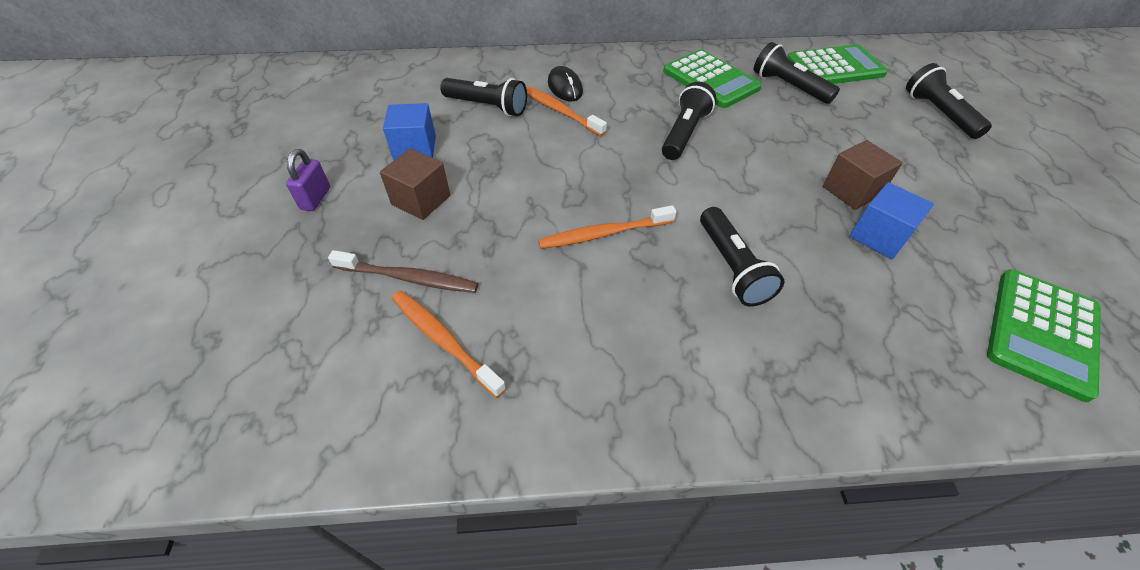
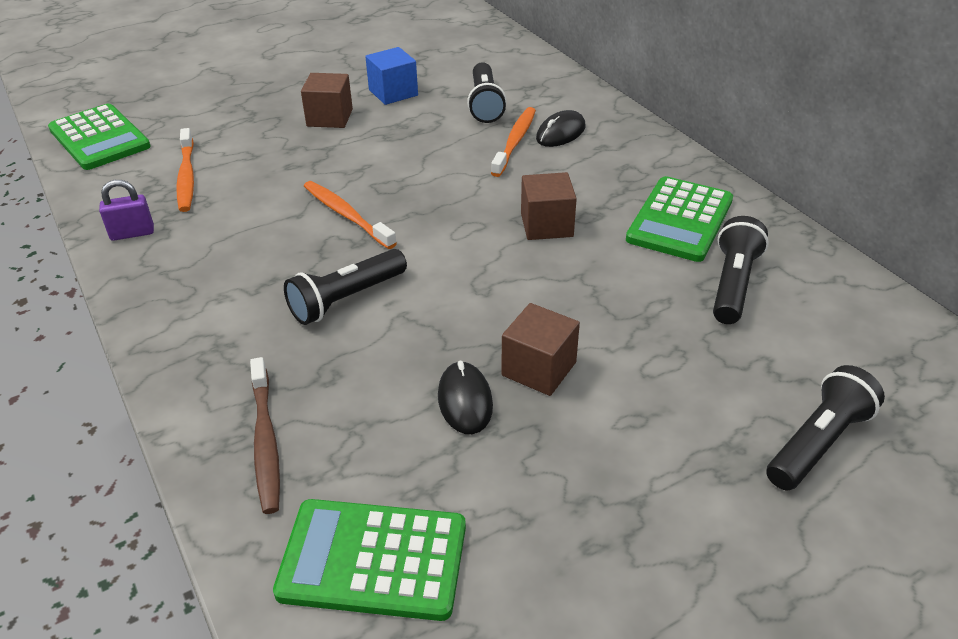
camera: 65 degrees right, 10 degrees down
(316, 198) = (301, 77): purple padlock -> purple padlock (132, 233)
(409, 278) = (240, 142): brown toothbrush -> brown toothbrush (265, 441)
(443, 340) = (186, 177): orange toothbrush -> orange toothbrush turned 150 degrees clockwise
(684, 133) = (546, 225): black flashlight -> brown cube
(834, 67) = (838, 319): green calculator -> green calculator (99, 138)
(879, 236) = (465, 401): blue cube -> black mouse

